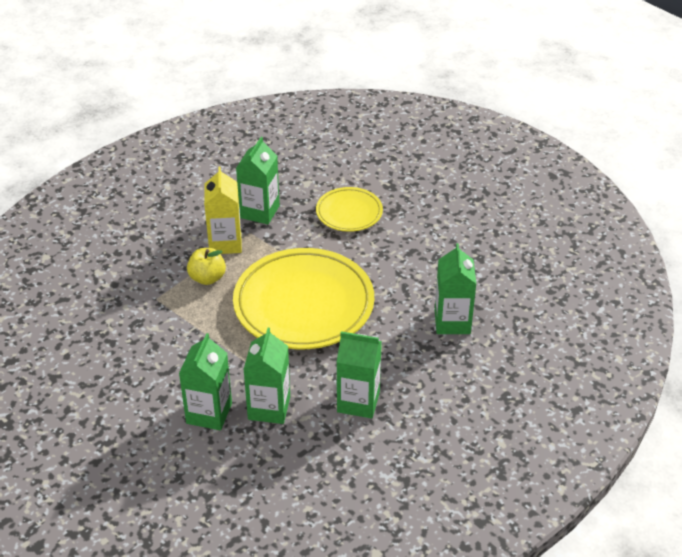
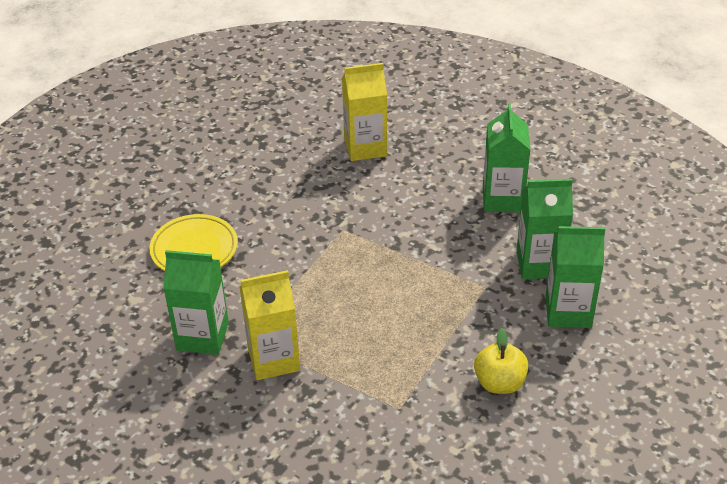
camera: 100 degrees left, 0 degrees up
(207, 278) = (346, 363): yellow apple -> yellow apple (499, 383)
(304, 304) = (371, 263): yellow plate -> none
(452, 322) = (365, 147): green carton -> yellow carton

